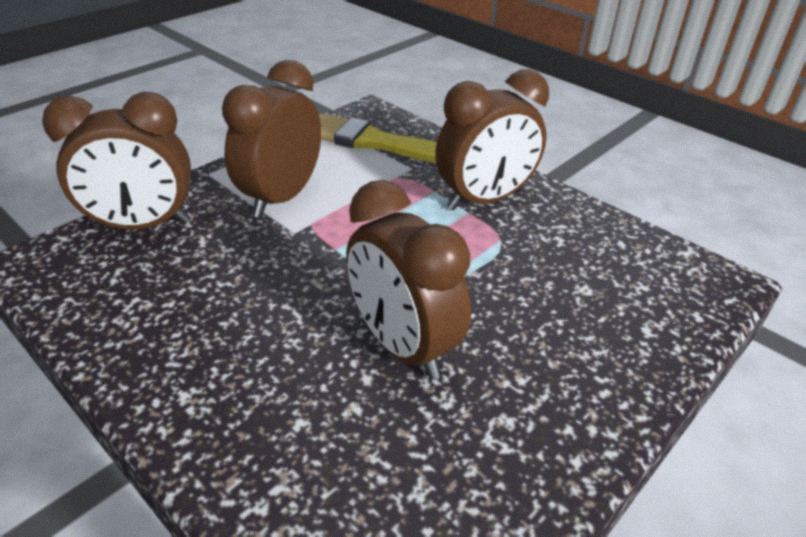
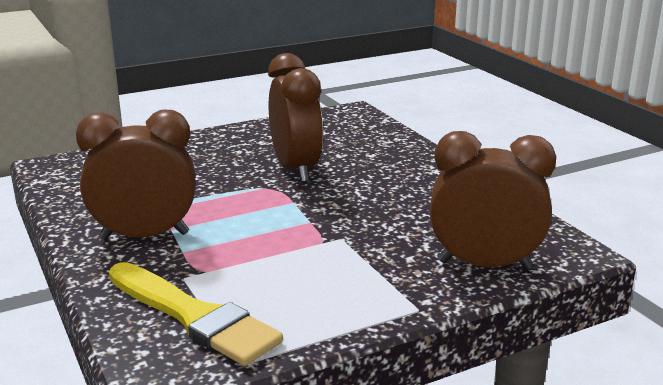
camera: 160 degrees left, 15 degrees down
(281, 198) = (341, 269): brown clock -> none

